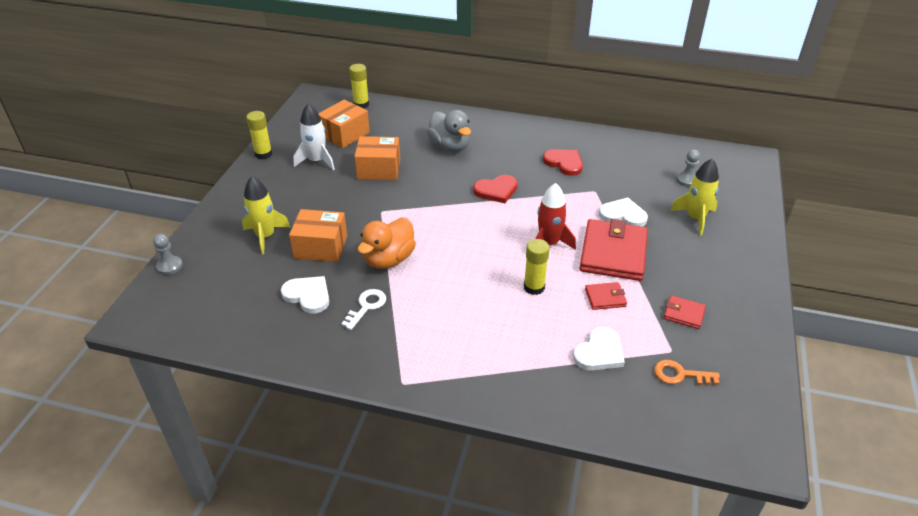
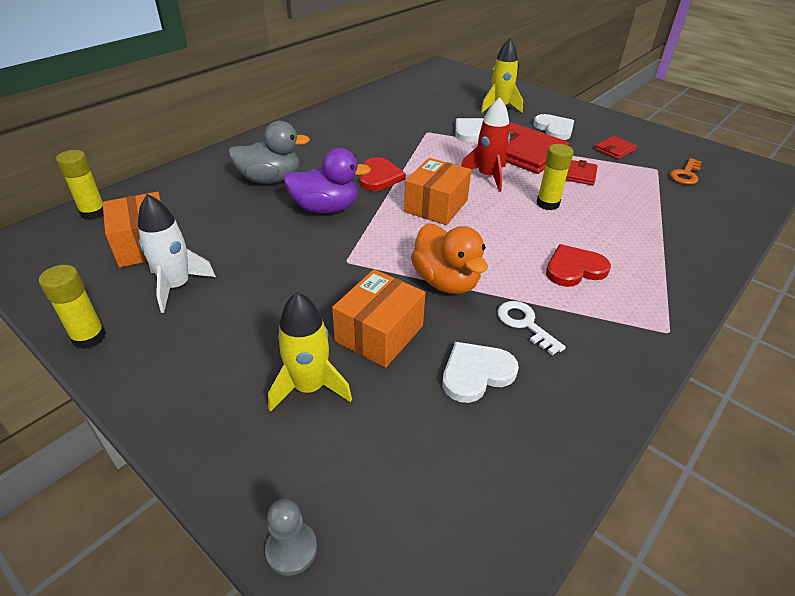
camera: 65 degrees left, 0 degrees up
(379, 169) = (257, 239): orange box -> orange box (436, 206)
(434, 182) = (325, 208): none -> purple duck
(564, 163) = (371, 131): red heart -> red heart (574, 269)
(599, 352) = (650, 200): white heart -> white heart (554, 129)
(687, 180) = (447, 94): grey pawn -> none

